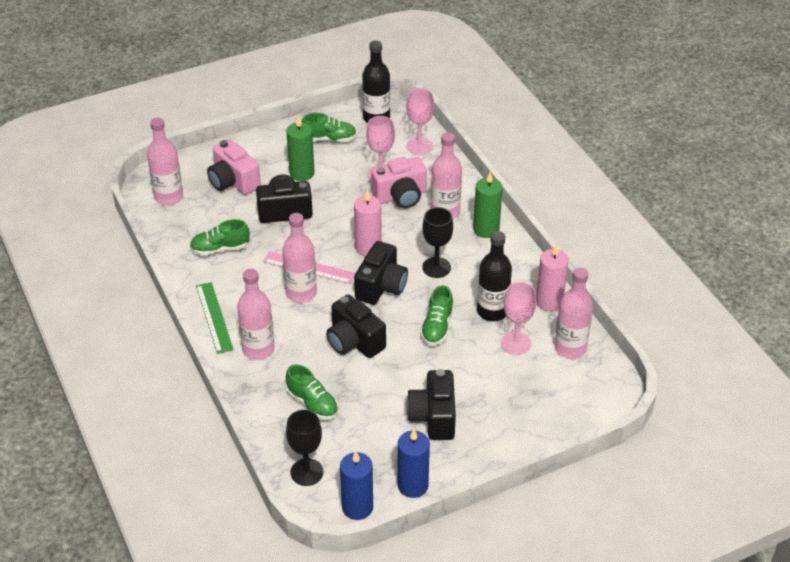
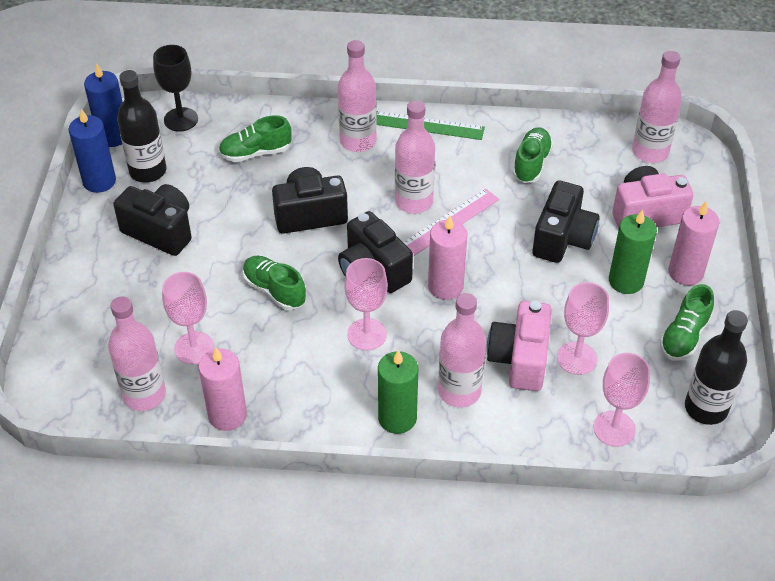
camera: 120 degrees right, 5 degrees up
(275, 151) = (685, 272): none -> pink candle
(436, 267) = (367, 334): black goblet -> pink goblet
(492, 311) = (257, 351): black bottle -> black bottle (148, 171)

